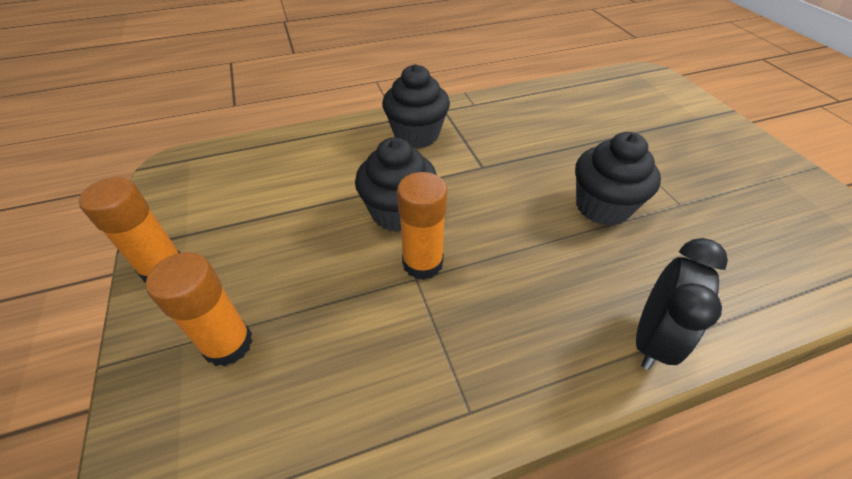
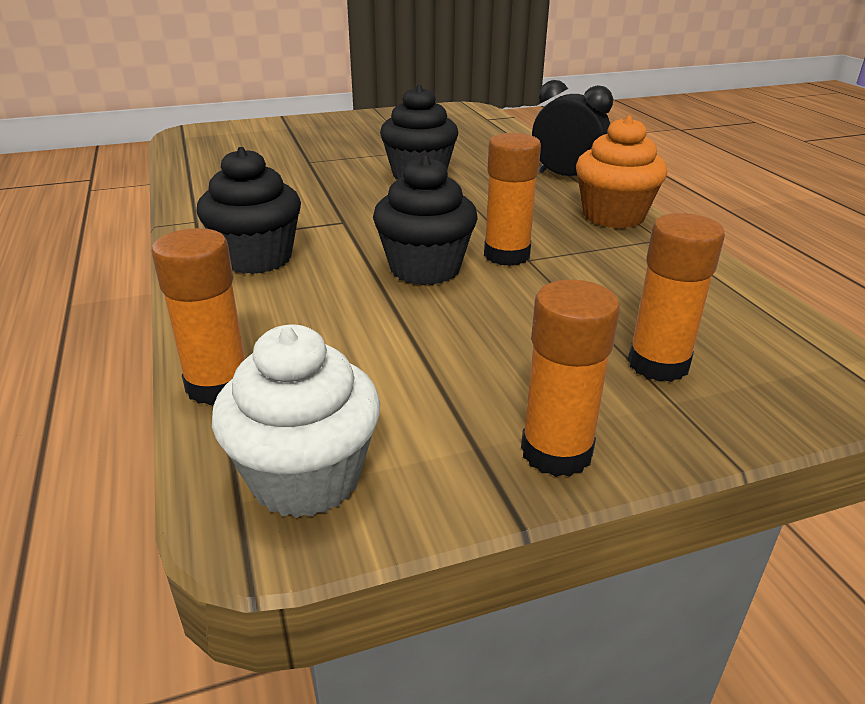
camera: 90 degrees left, 15 degrees down
(192, 176) = (306, 478): none -> white cupcake
(275, 141) = (218, 385): none -> orange glue stick
(529, 370) = (613, 216): none -> orange cupcake

